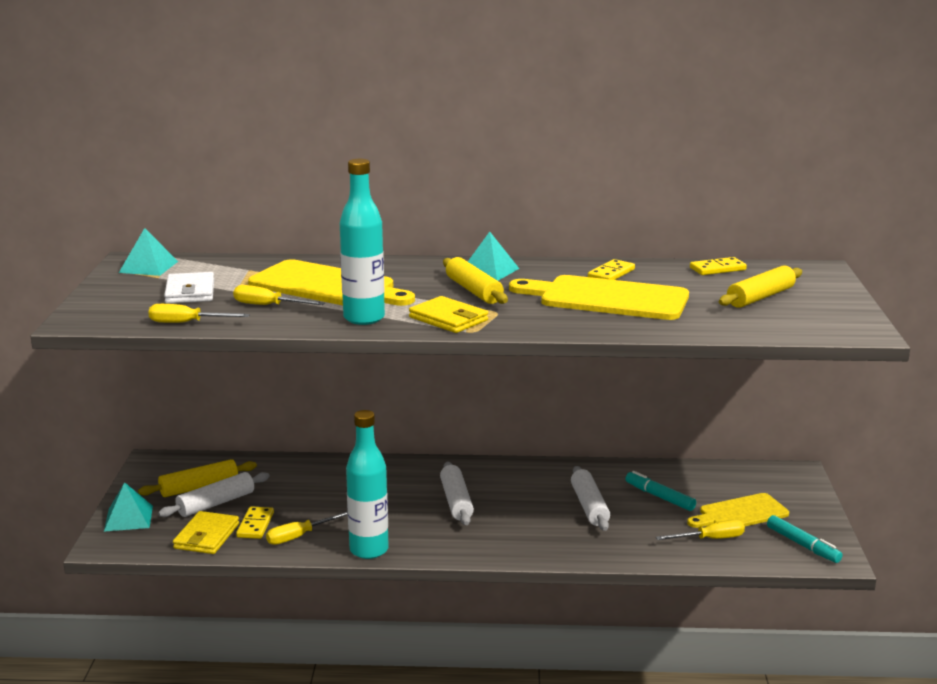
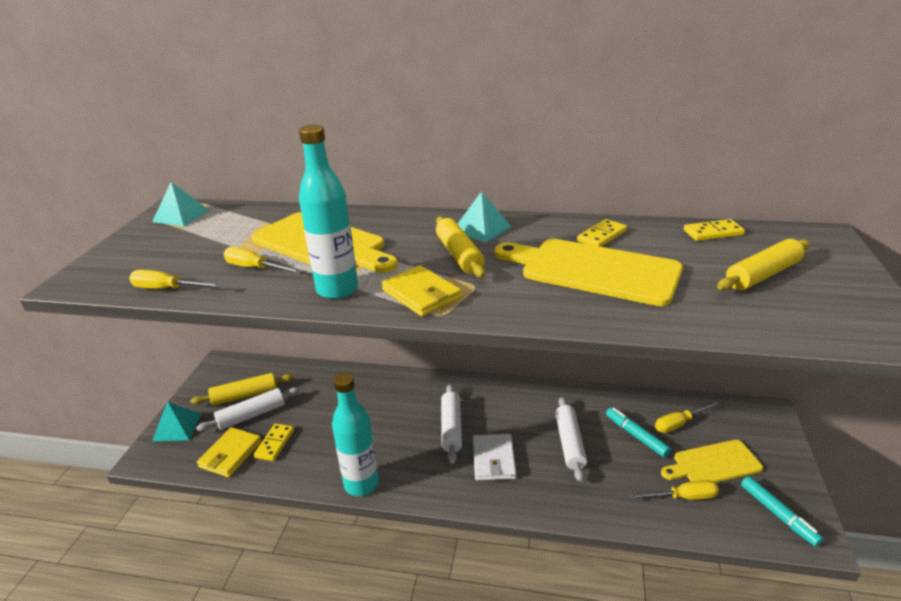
camera: 10 degrees right, 10 degrees up
(190, 292) = (196, 247): white wallet -> white wallet (493, 459)
(299, 536) = (307, 461): yellow screwdriver -> yellow screwdriver (679, 423)

